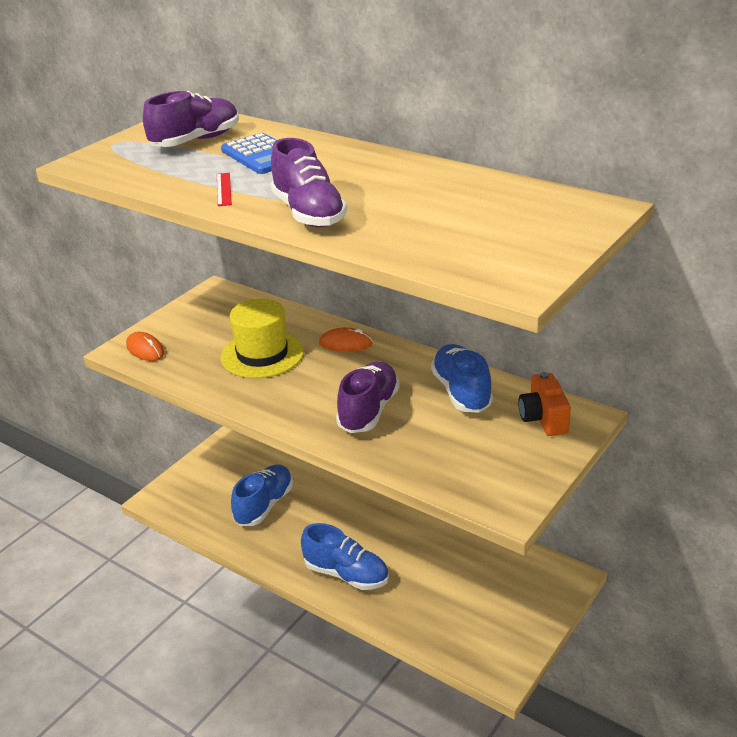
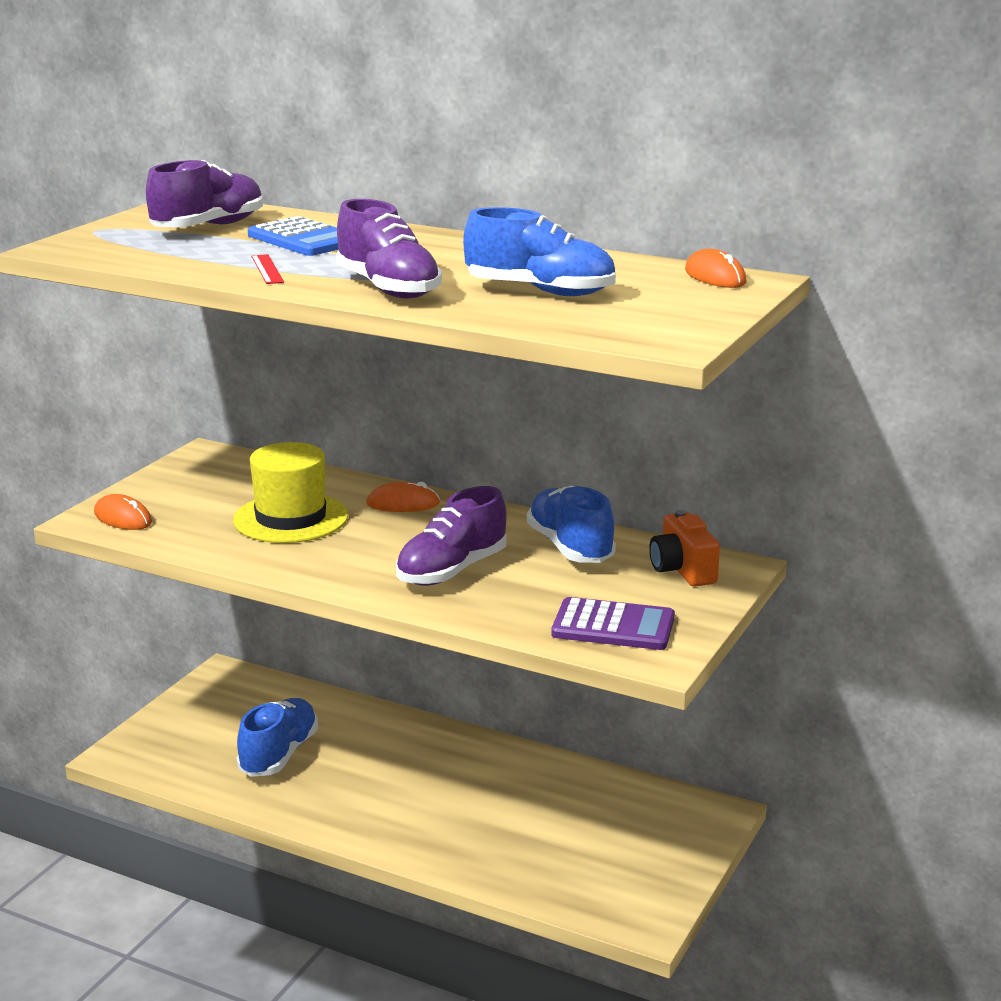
camera: 10 degrees left, 10 degrees down
(346, 574) = (411, 827): blue shoe -> blue shoe (540, 291)
(369, 411) = (452, 570): purple shoe -> purple shoe turned 150 degrees counterclockwise
(480, 473) = (613, 626): none -> purple calculator
(573, 203) = (715, 276): none -> orange mouse

